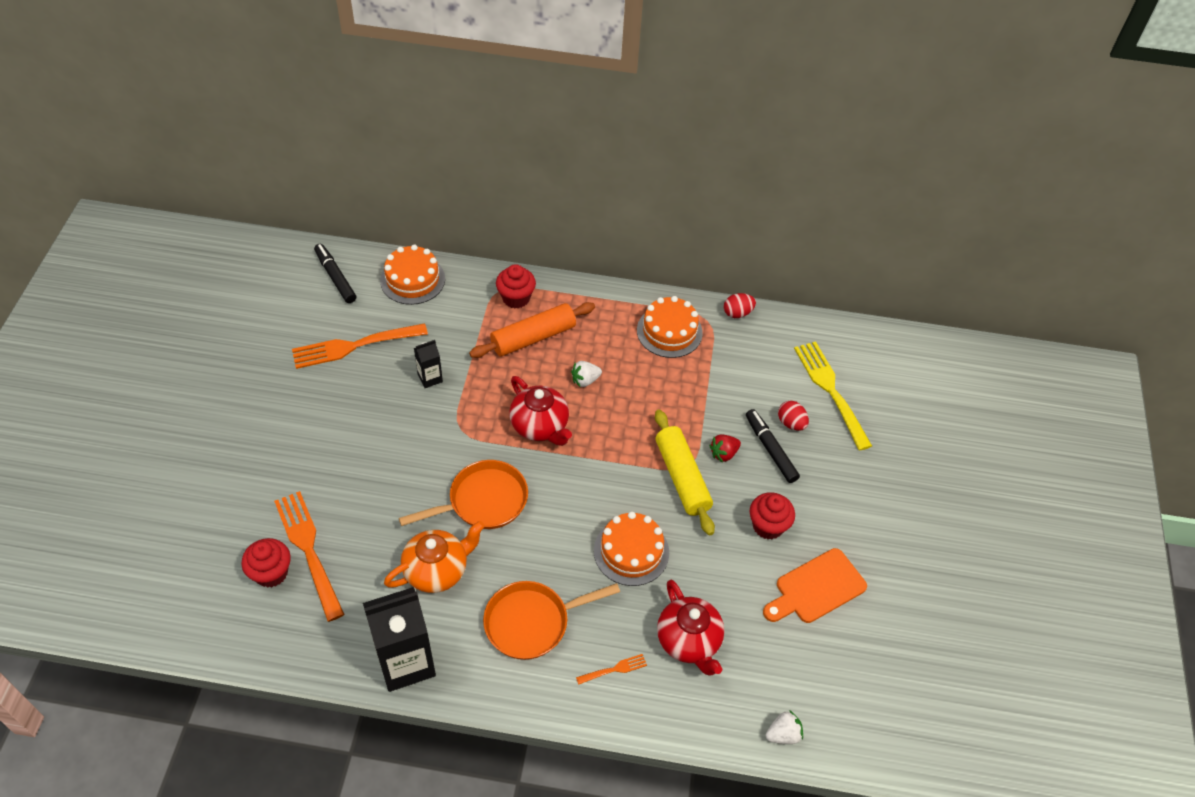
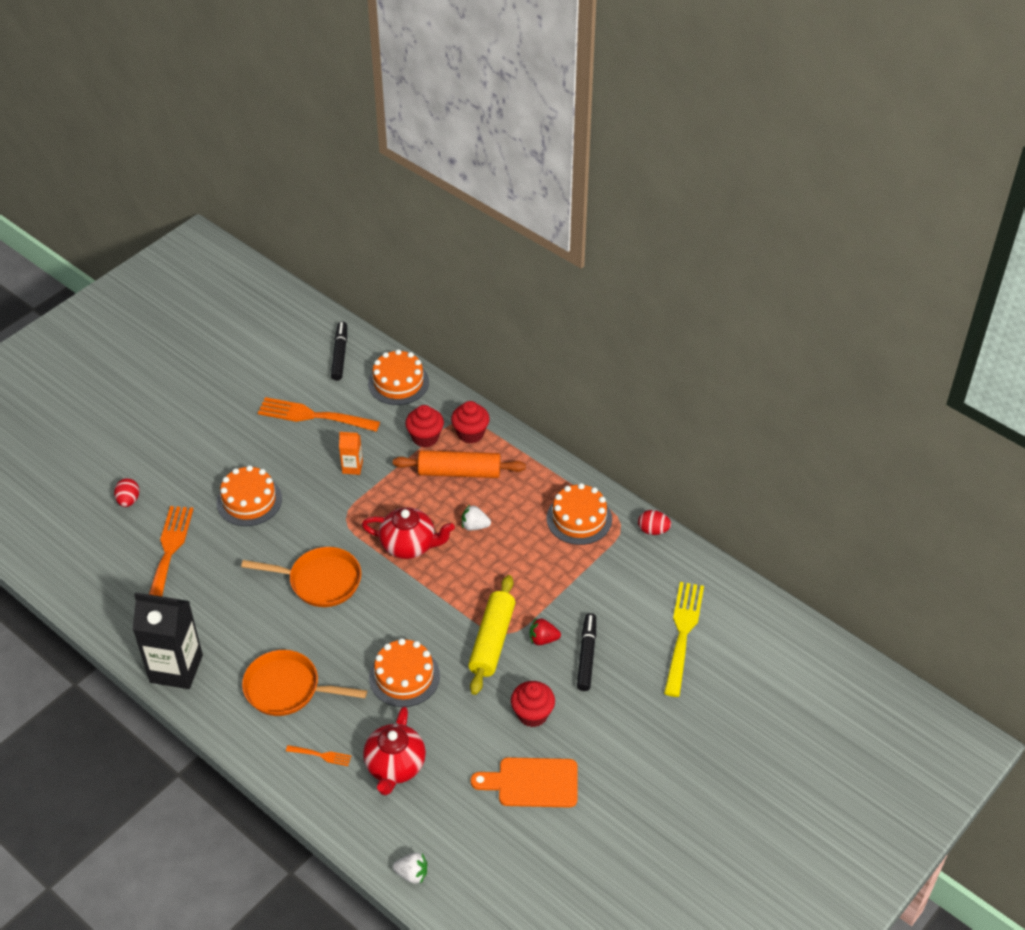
camera: 35 degrees right, 5 degrees down
(271, 573) = (131, 557): red cupcake -> red cupcake (425, 437)
(352, 457) = (249, 500): none -> orange cake
(430, 378) = (352, 467): black carton -> orange carton
(437, 570) = (247, 615): orange teapot -> none
(540, 426) = (409, 545): red teapot -> red teapot turned 75 degrees counterclockwise
(791, 423) = (623, 643): red egg -> red egg (128, 500)

